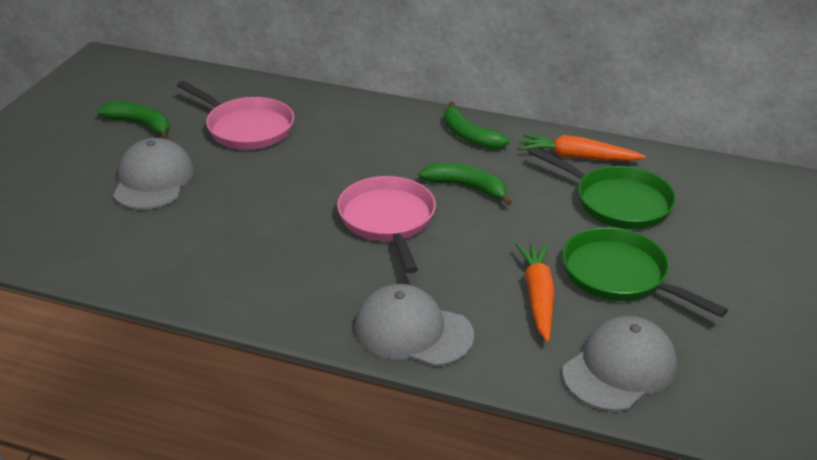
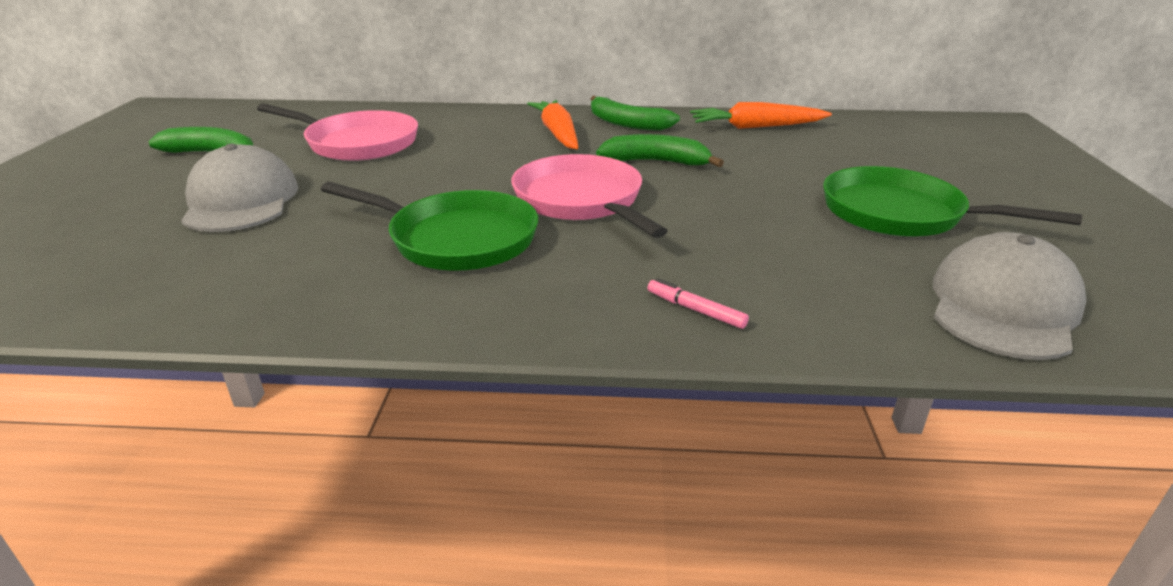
camera: 15 degrees left, 5 degrees down
(413, 331) = (695, 310): grey cap -> pink marker
(538, 296) = (826, 247): orange carrot -> orange carrot (558, 133)
(617, 202) = (831, 155): green pan -> green pan (456, 239)

